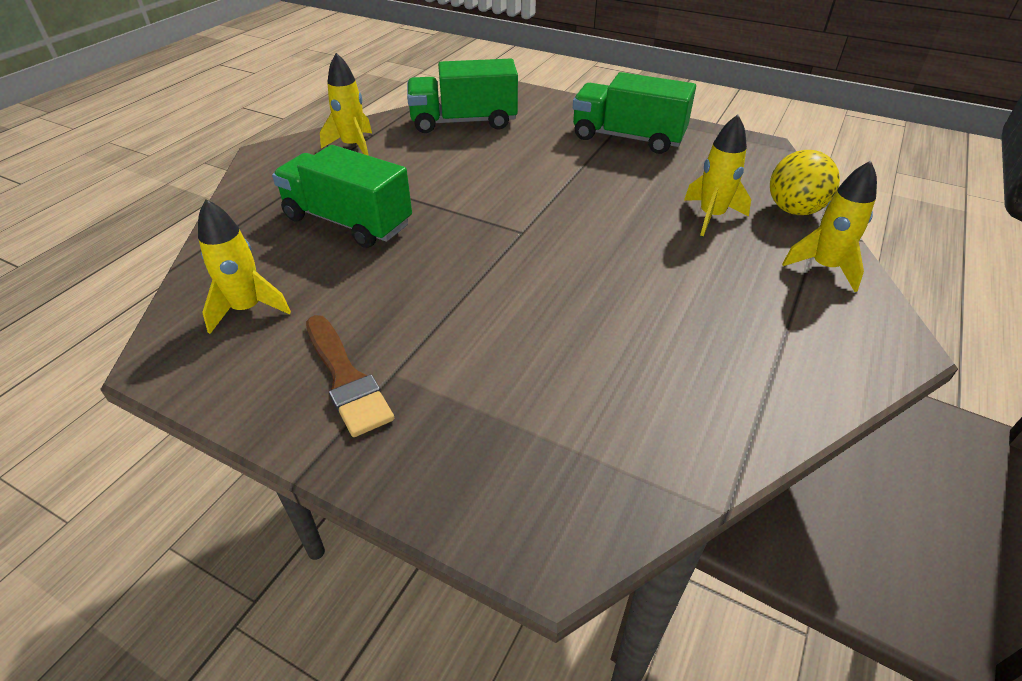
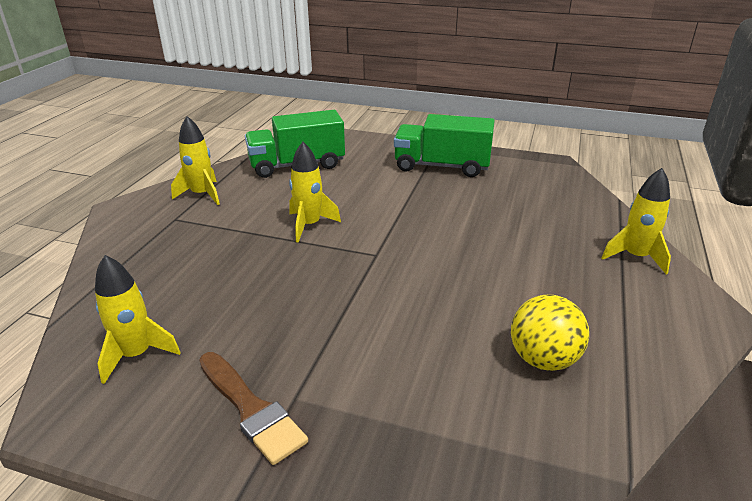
camera: 10 degrees left, 10 degrees down
(348, 222) = (214, 262): green truck -> none
(711, 216) = (531, 224): yellow rocket -> yellow rocket (309, 225)
(794, 210) = (595, 213): yellow ball -> yellow ball (543, 359)

